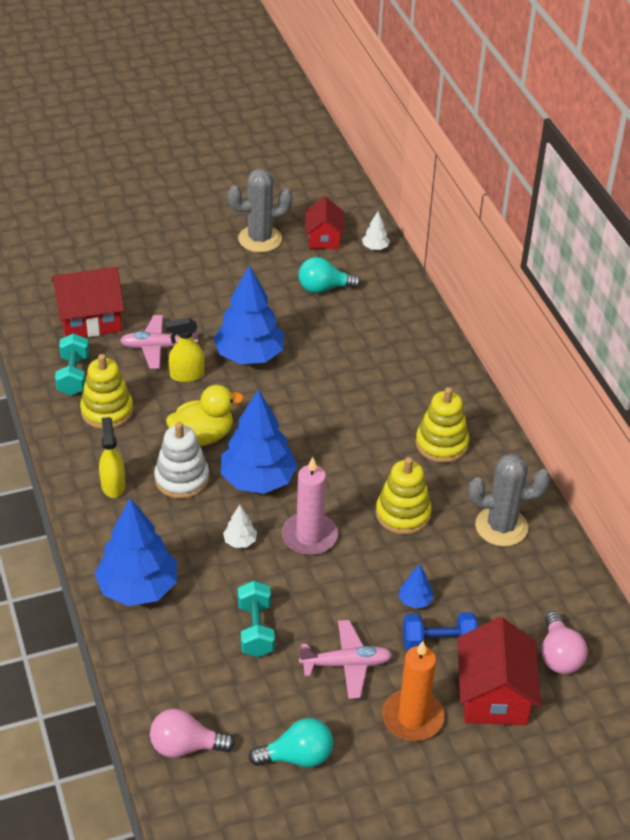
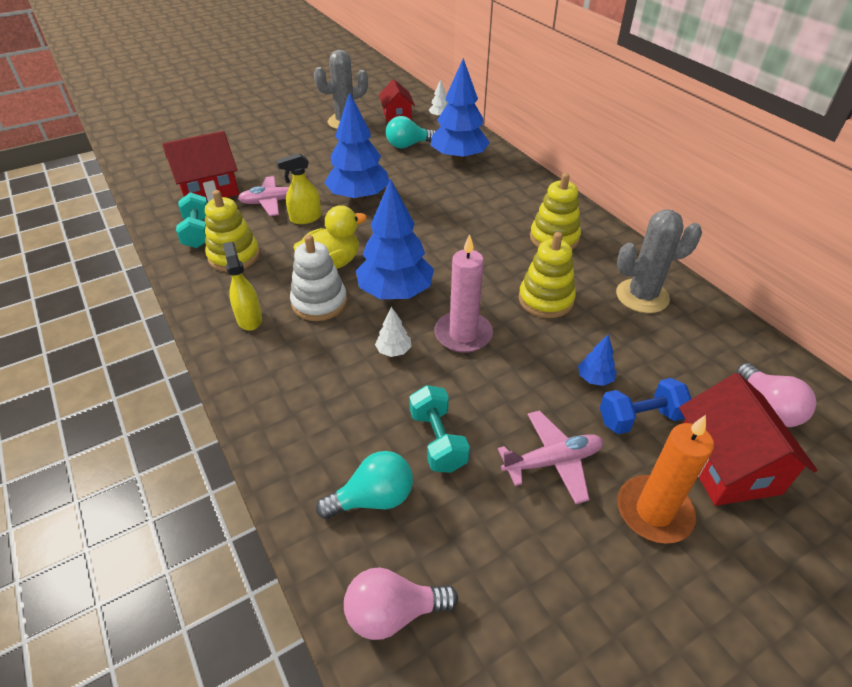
camera: 10 degrees left, 0 degrees up
(138, 588) = (293, 418): blue tree -> blue tree (458, 158)
(297, 756) = (540, 595): turquoise light bulb -> turquoise light bulb (373, 498)

